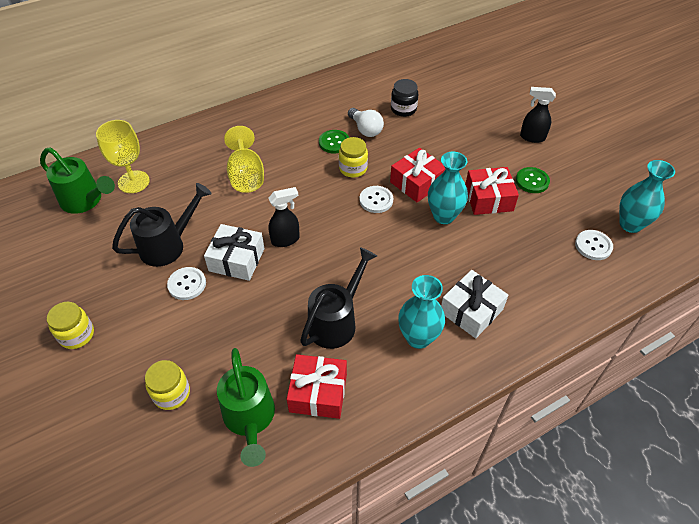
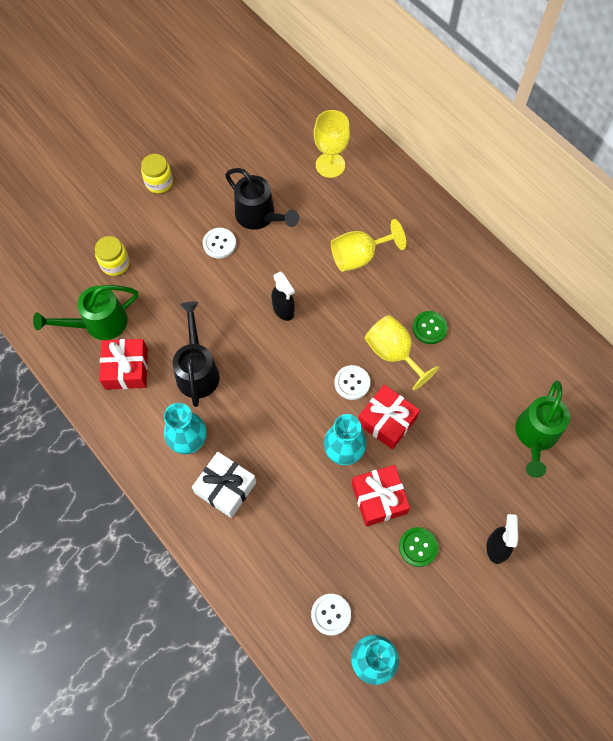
camera: 80 degrees right, 15 degrees up
(85, 201) = (298, 136): green watering can -> green watering can (535, 436)
(237, 259) = (252, 275): white gift -> none
(336, 321) = (197, 371): black watering can -> black watering can turned 120 degrees counterclockwise
(353, 168) = (393, 353): yellow jar -> yellow goblet
(365, 129) = (459, 356): white light bulb -> none
(403, 109) = (507, 393): black jar -> none

